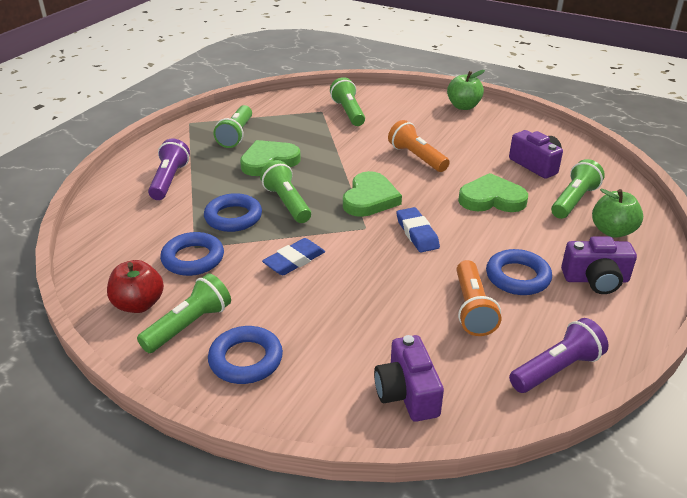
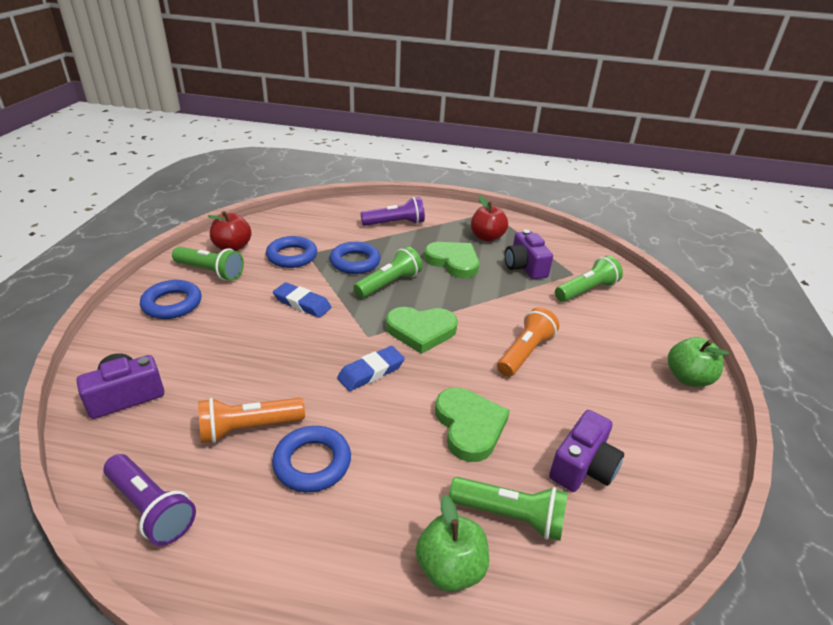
camera: 70 degrees right, 0 degrees up
(236, 135) = (487, 237): green flashlight -> red apple
(595, 279) = (324, 546): purple camera -> purple camera (525, 267)

